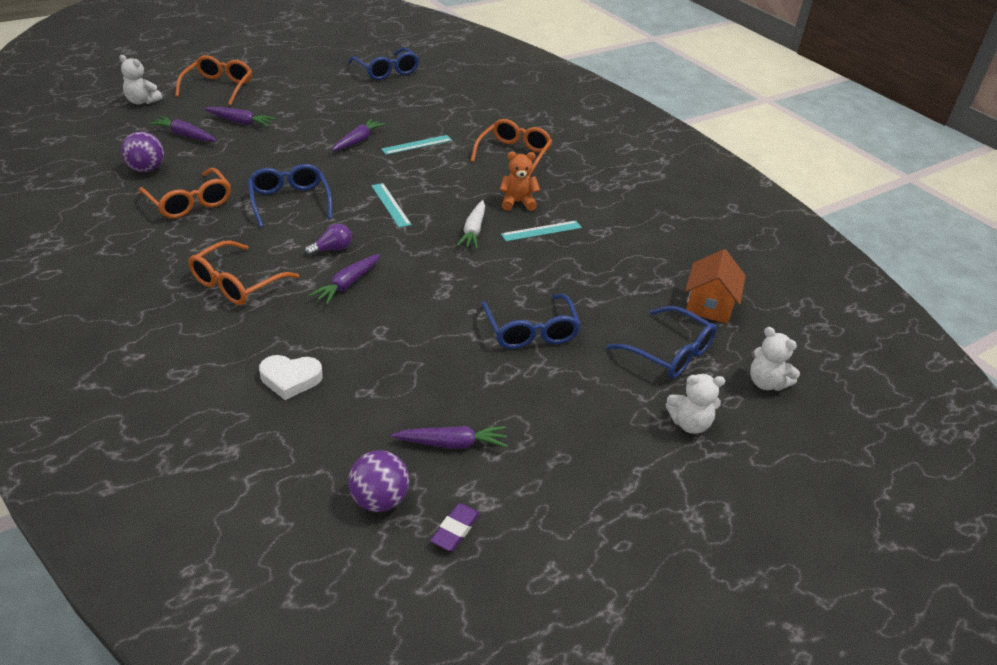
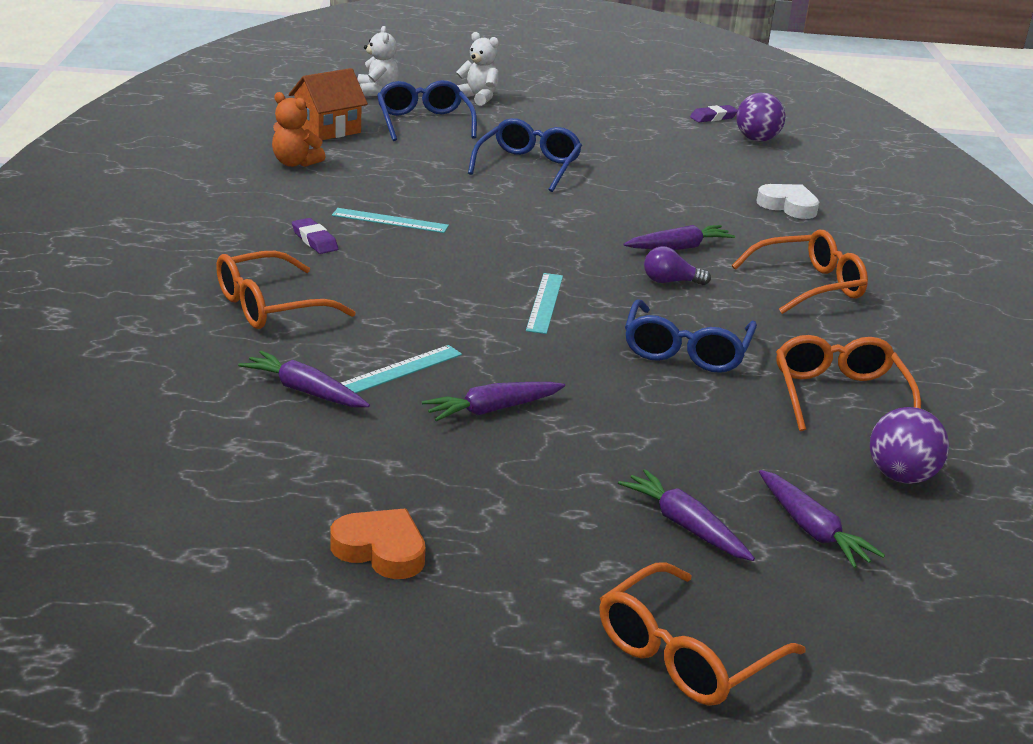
camera: 145 degrees left, 10 degrees down
(142, 101) = (889, 667): white teddy bear -> none
(346, 86) = (381, 550): none -> orange heart
(386, 71) = (236, 564): blue glasses -> none
(417, 144) = (400, 370): turquoise ruler -> turquoise ruler turned 45 degrees counterclockwise
(452, 443) = (677, 142): purple carrot -> purple carrot (304, 391)
(473, 231) = (472, 245): white carrot -> none
(517, 202) = (370, 253): orange teddy bear -> orange teddy bear (295, 163)
(556, 199) = (314, 240): none -> purple eraser

